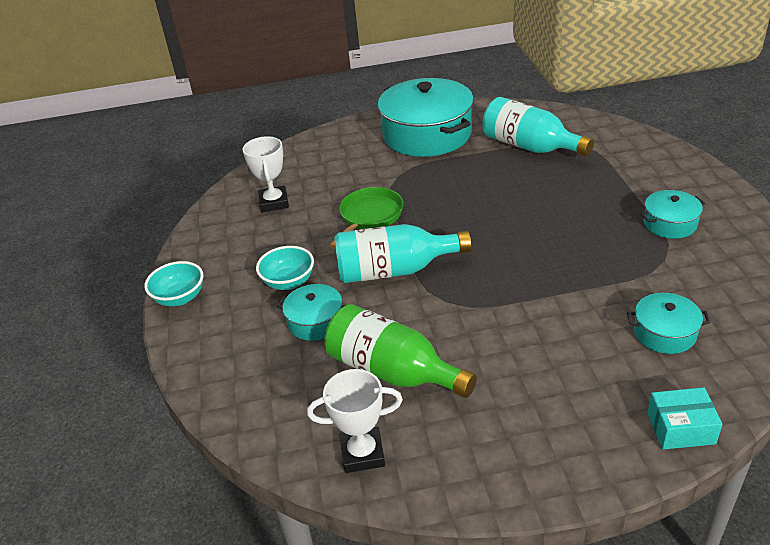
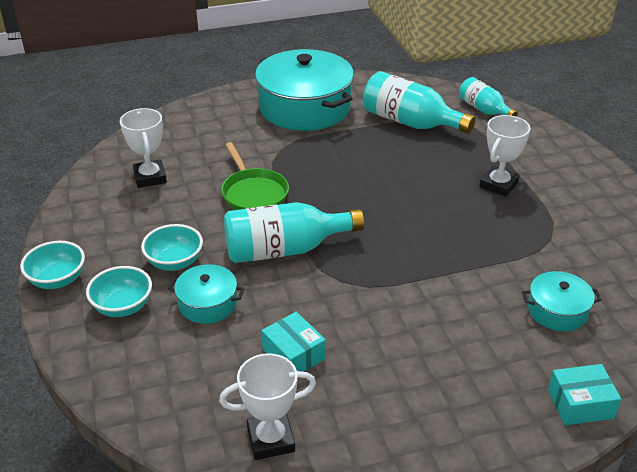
camera: 10 degrees left, 0 degrees up
(236, 323) = (123, 307): none -> turquoise bowl
(369, 217) = (253, 193): green pan -> green pan turned 135 degrees clockwise
(393, 371) = (294, 354): green bottle -> turquoise box
(606, 133) = (484, 110): none -> turquoise bottle
(614, 207) = (498, 185): none -> white trophy
(670, 223) = (553, 202): turquoise pot -> none

